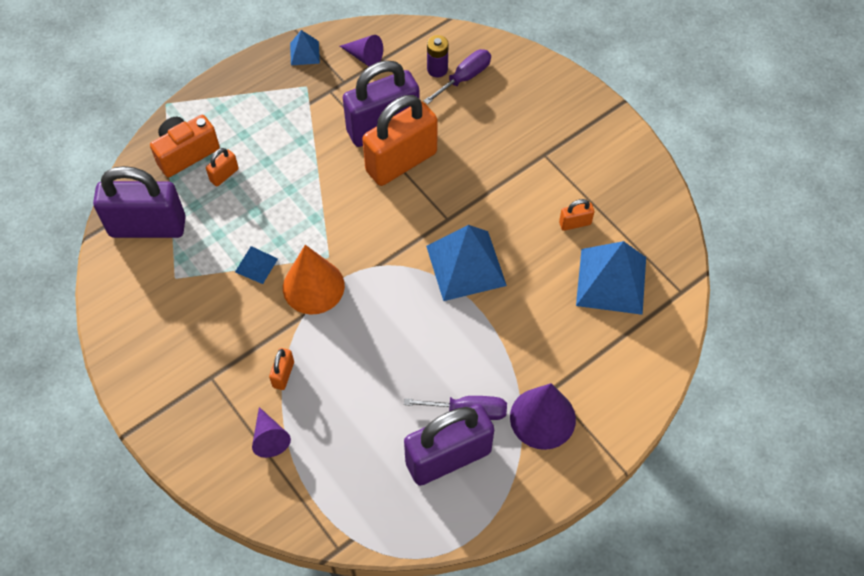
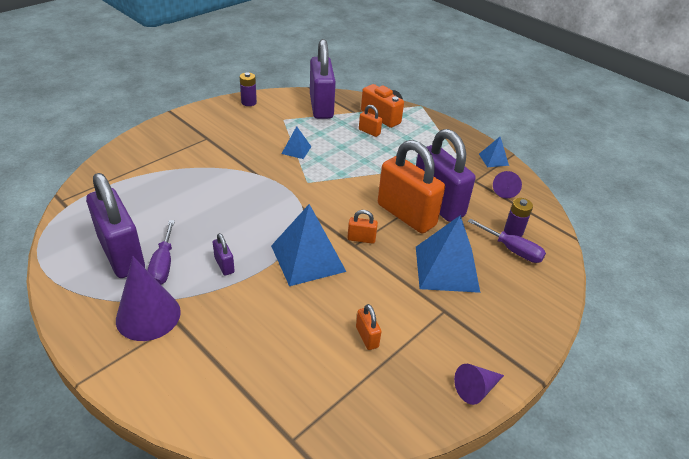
camera: 80 degrees right, 20 degrees down
(119, 322) = (249, 102): none -> purple battery
(269, 438) = (157, 164): purple cone -> purple cone (476, 389)
(283, 374) = (206, 167): orange padlock -> orange padlock (361, 239)
(313, 286) = (280, 176): orange cone -> none
(472, 348) = (224, 265): none -> purple padlock
(611, 281) = (301, 370): blue pyramid -> blue pyramid (447, 268)

